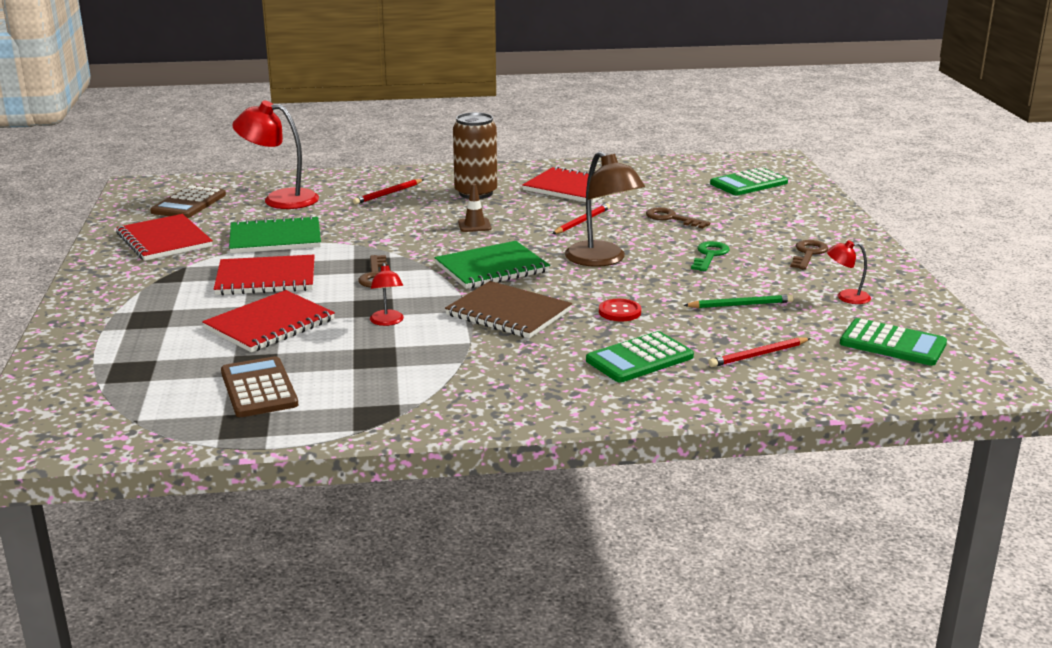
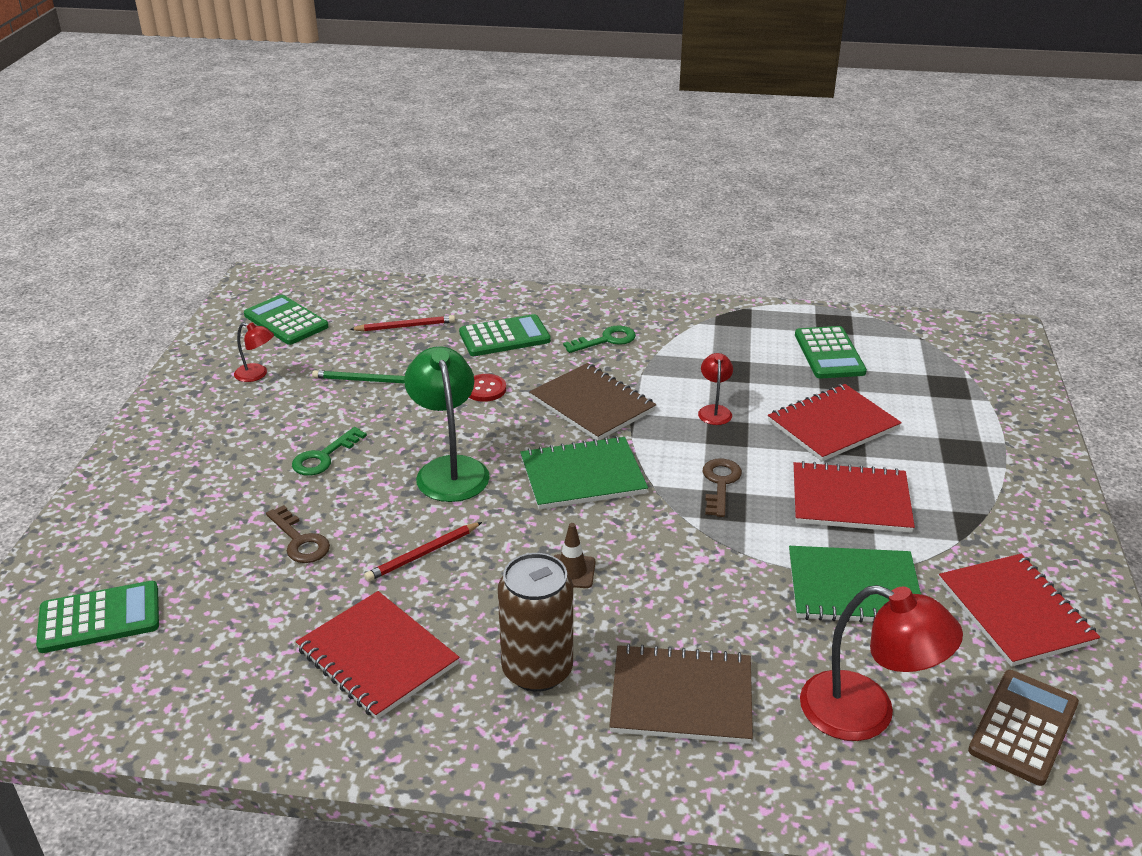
camera: 165 degrees left, 10 degrees up
(259, 388) = (829, 354): brown calculator -> green calculator
(388, 194) = (681, 697): red pencil -> brown notebook
(523, 370) = (606, 340): none -> green key
(602, 260) = (449, 469): brown lamp -> green lamp
(808, 254) = (214, 441): brown key -> none

